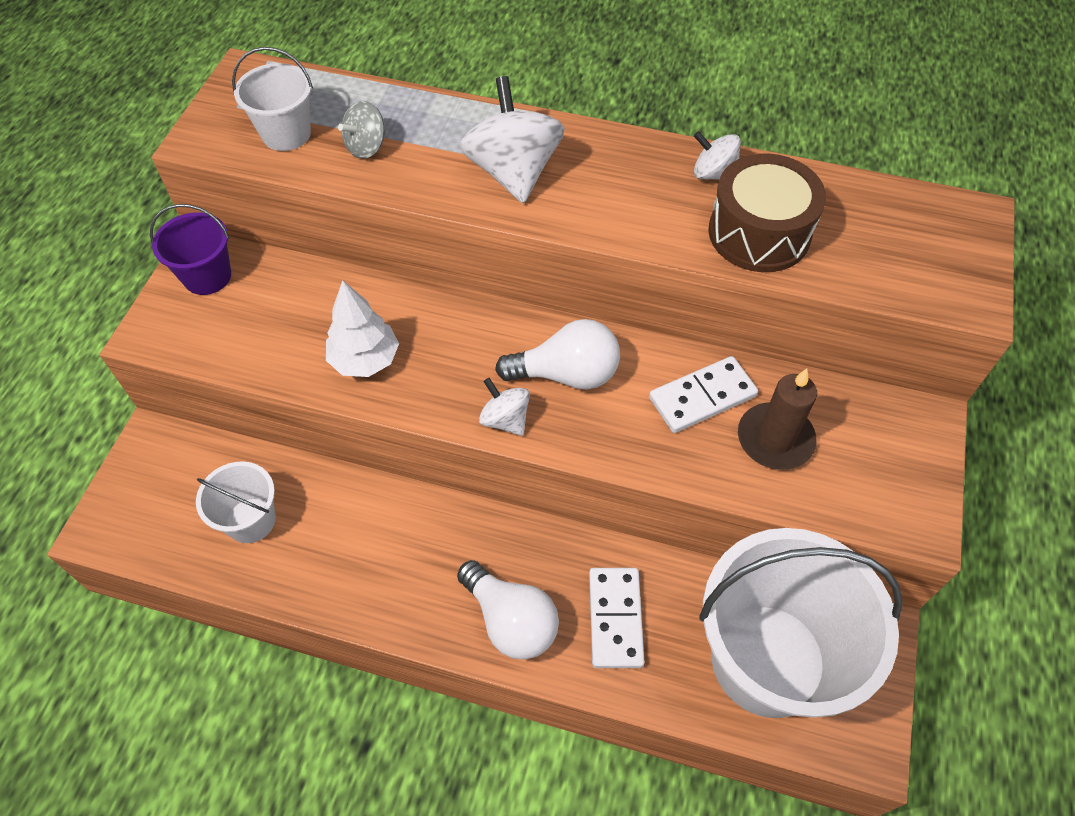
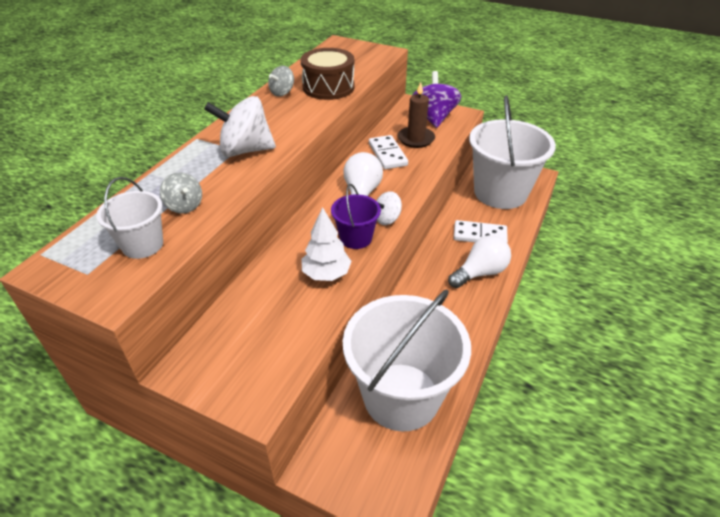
camera: 80 degrees left, 15 degrees down
(207, 276) = (210, 363): purple bucket -> purple bucket (356, 238)
(251, 520) = (401, 396): white bucket -> white bucket, size x2.13
(713, 174) = (282, 92): white spinning top -> grey spinning top
(876, 465) = (433, 118): none -> purple spinning top

